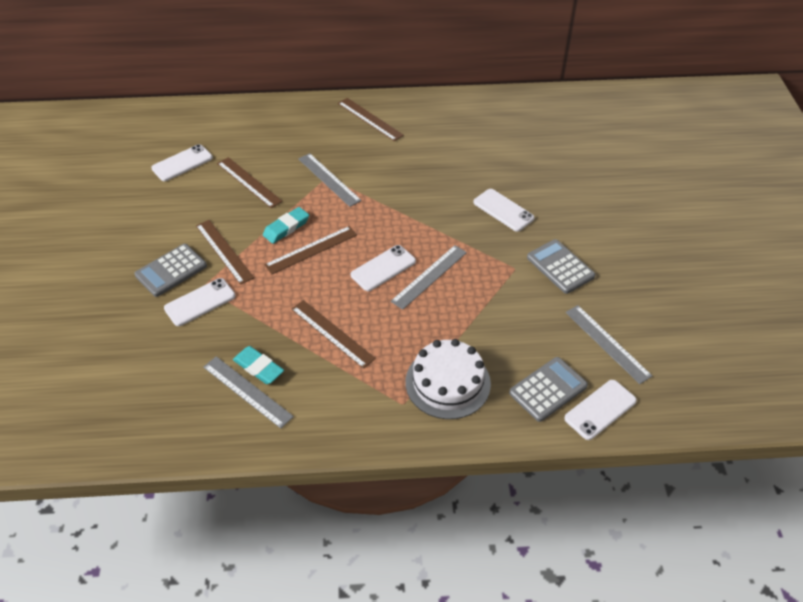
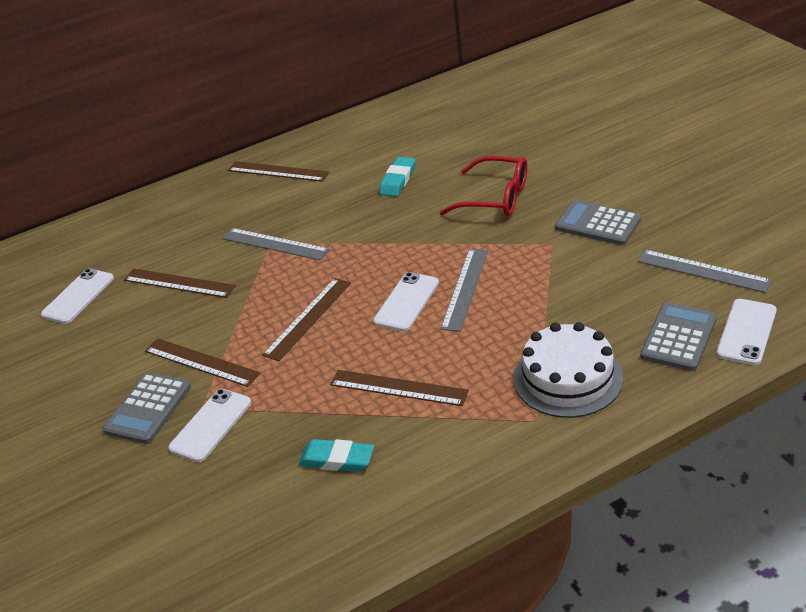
camera: 20 degrees left, 10 degrees down
(247, 391) = (342, 489): grey ruler -> none
(286, 228) = (260, 309): turquoise eraser -> turquoise eraser (398, 180)
(503, 210) = (495, 198): white phone -> red glasses

